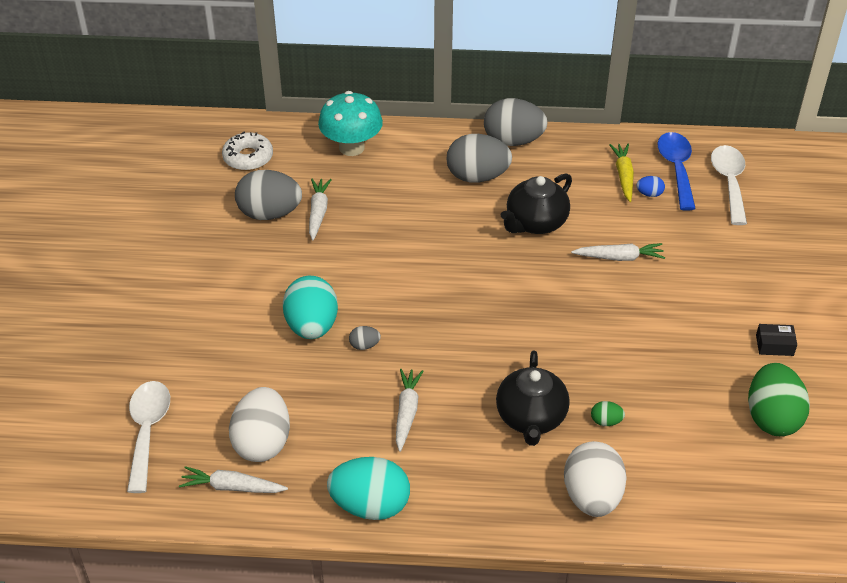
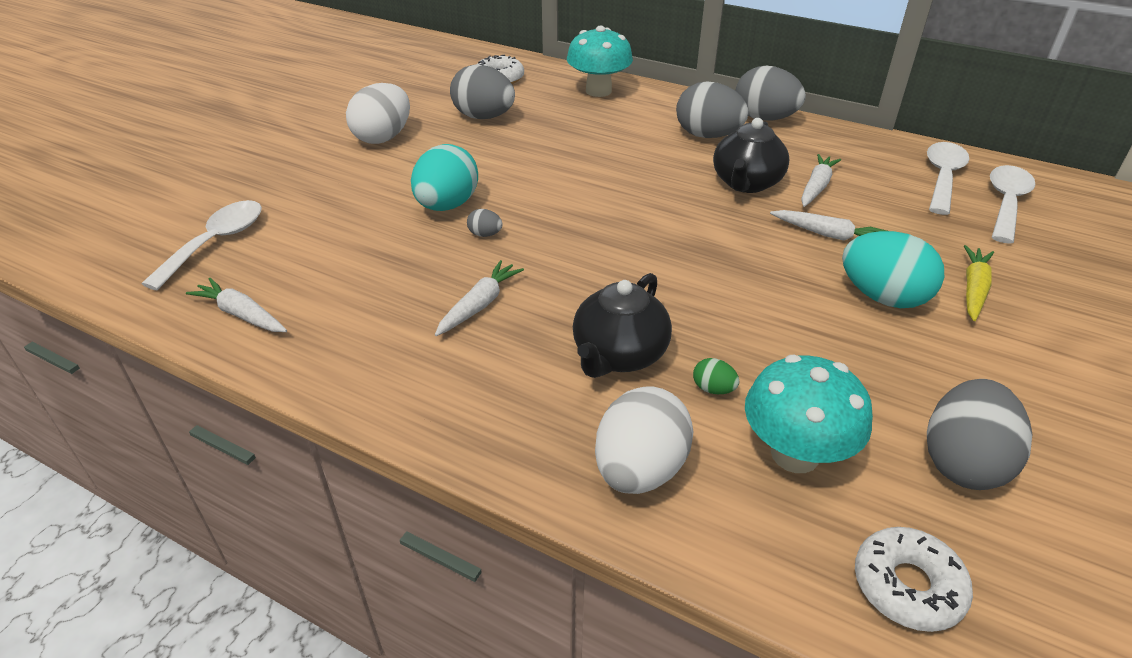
camera: 25 degrees right, 5 degrees down
(262, 442) = (309, 285): white egg -> white egg (383, 137)
(318, 212) = (529, 126): white carrot -> white carrot (816, 187)
(370, 505) = (362, 381): turquoise egg -> turquoise egg (882, 297)
(535, 223) = (746, 183): black teapot -> black teapot turned 45 degrees counterclockwise
(623, 176) = (873, 169): yellow carrot -> yellow carrot (973, 289)
(649, 194) = (897, 190): blue egg -> none
(676, 169) = (942, 177): blue spoon -> white spoon
(677, 450) = (795, 454): none -> turquoise mushroom
(770, 508) = (907, 586): none -> white donut
(772, 417) = (962, 462): green egg -> grey egg
(774, 345) = (1002, 377): black box -> none

